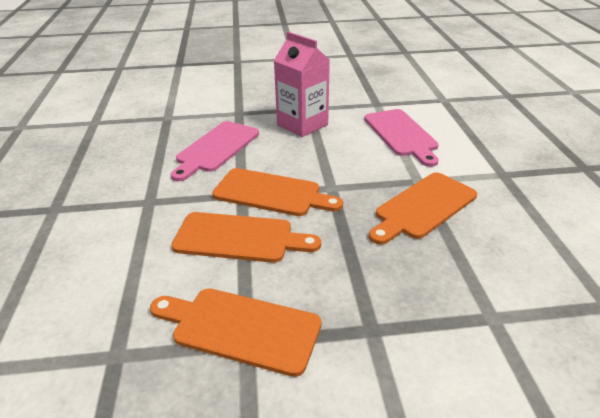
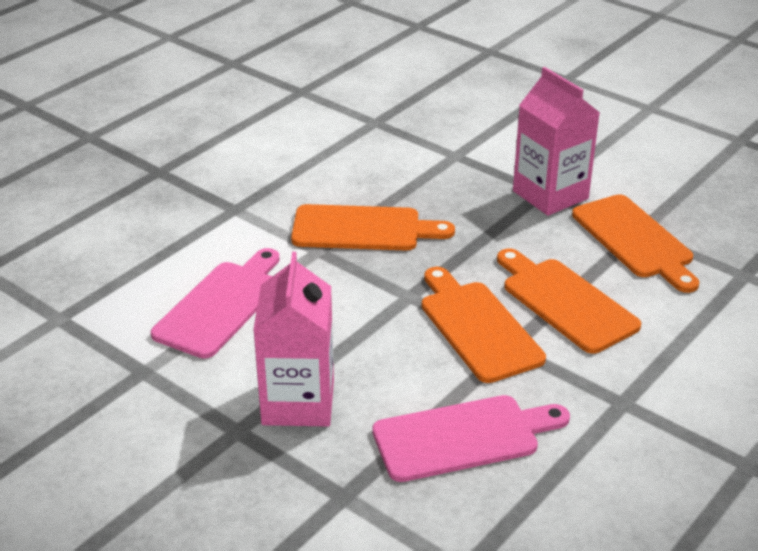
camera: 135 degrees left, 0 degrees up
(361, 330) = (550, 195): none -> pink carton

